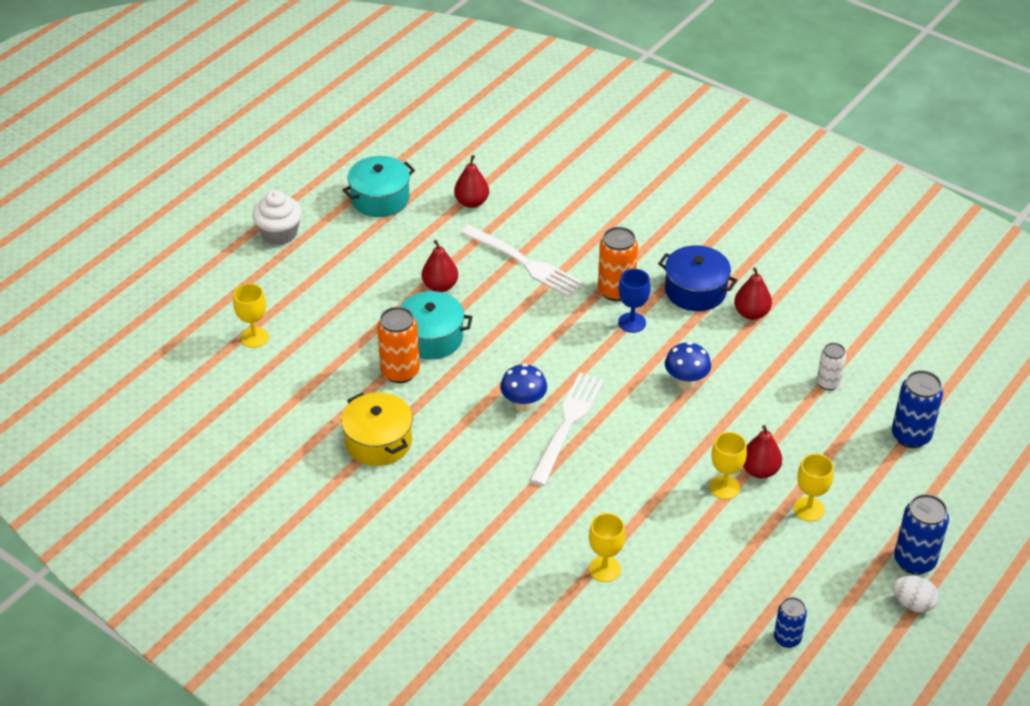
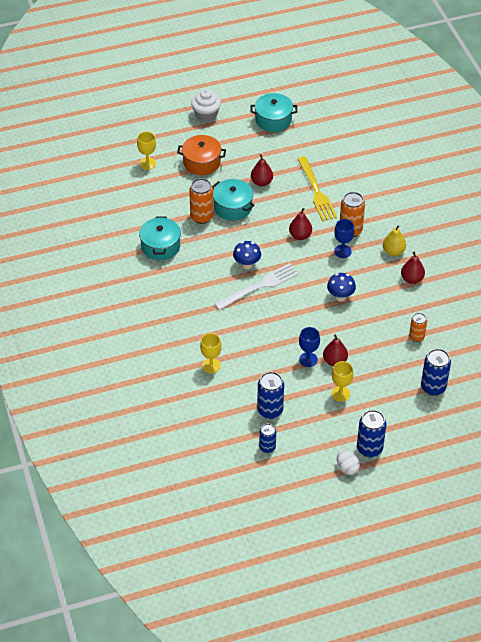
camera: 35 degrees right, 5 degrees up
(332, 299) = (202, 162): none -> orange pot
(378, 441) = (160, 246): yellow pot -> turquoise pot
(471, 202) = (319, 145): red pear -> red pear (300, 235)
(525, 263) = (317, 192): white fork -> yellow fork
(695, 291) = (393, 251): blue pot -> yellow pear
(724, 487) = (308, 359): yellow goblet -> blue goblet
(742, 585) = (270, 410): none -> blue can
(828, 383) = (416, 337): white can -> orange can

